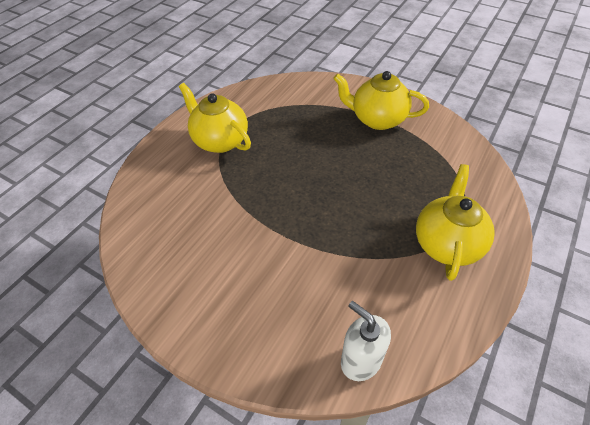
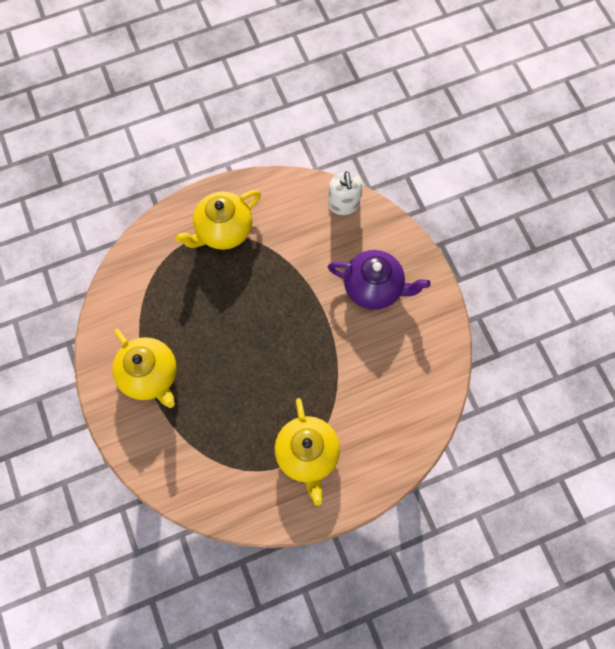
camera: 145 degrees left, 20 degrees up
(254, 289) = (374, 288): none -> purple teapot

